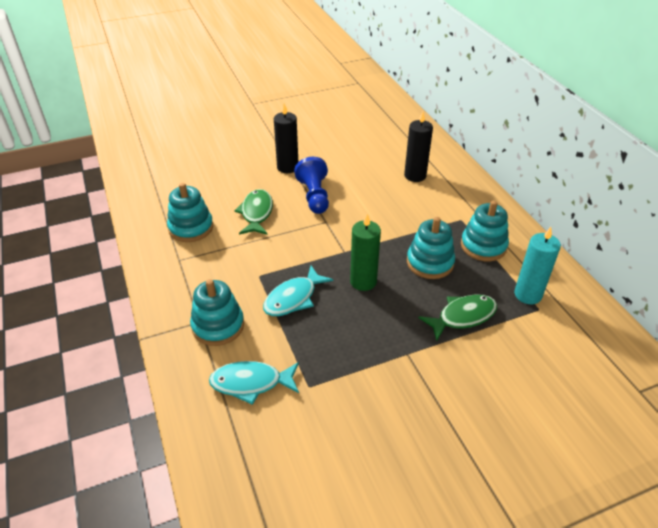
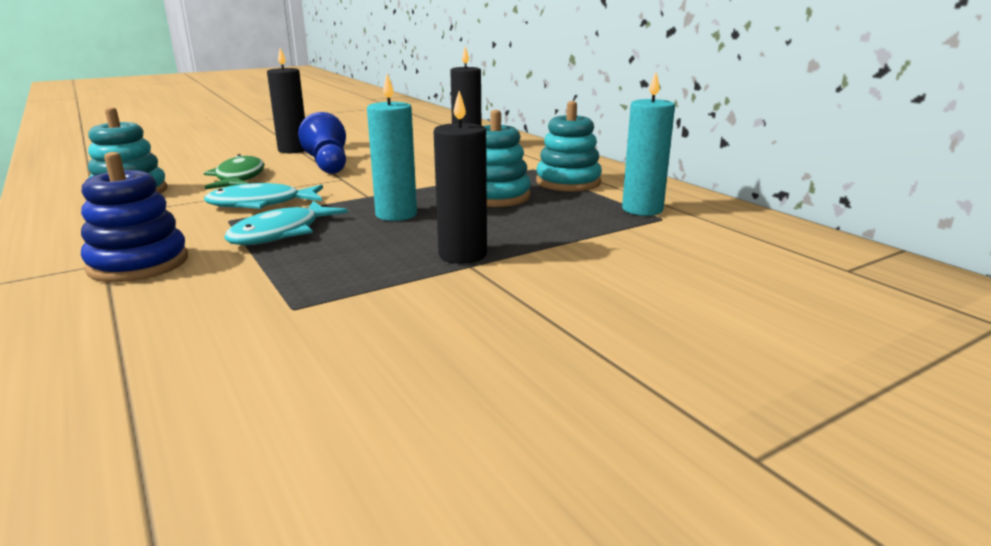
camera: 10 degrees left, 20 degrees down
(218, 325) = (138, 264): turquoise stacking toy -> blue stacking toy
(251, 383) = (180, 313): turquoise fish -> turquoise fish (261, 204)
(363, 281) = (396, 214): green candle -> turquoise candle
(403, 340) = (462, 255): none -> black candle
(463, 317) = (553, 230): green fish -> none

